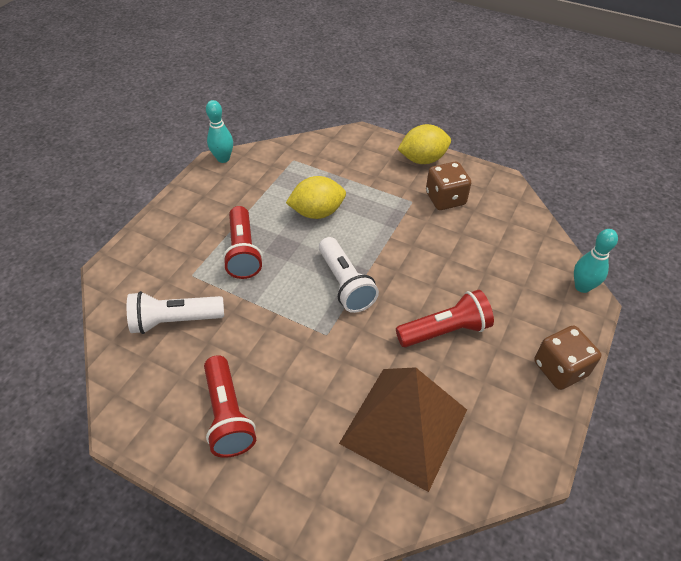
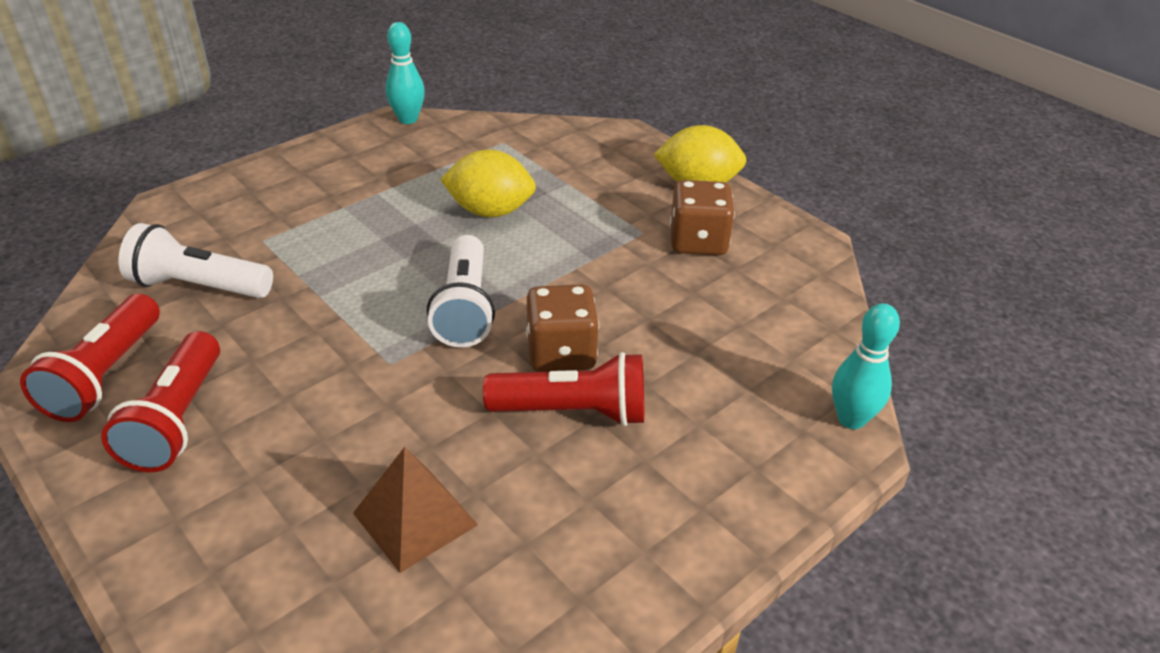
camera: 20 degrees right, 10 degrees down
(243, 252) = (351, 231): red flashlight -> red flashlight (105, 375)
(404, 426) = (415, 518): brown pyramid -> brown pyramid, size x0.54
(560, 369) = (730, 524): brown dice -> brown dice (561, 353)

